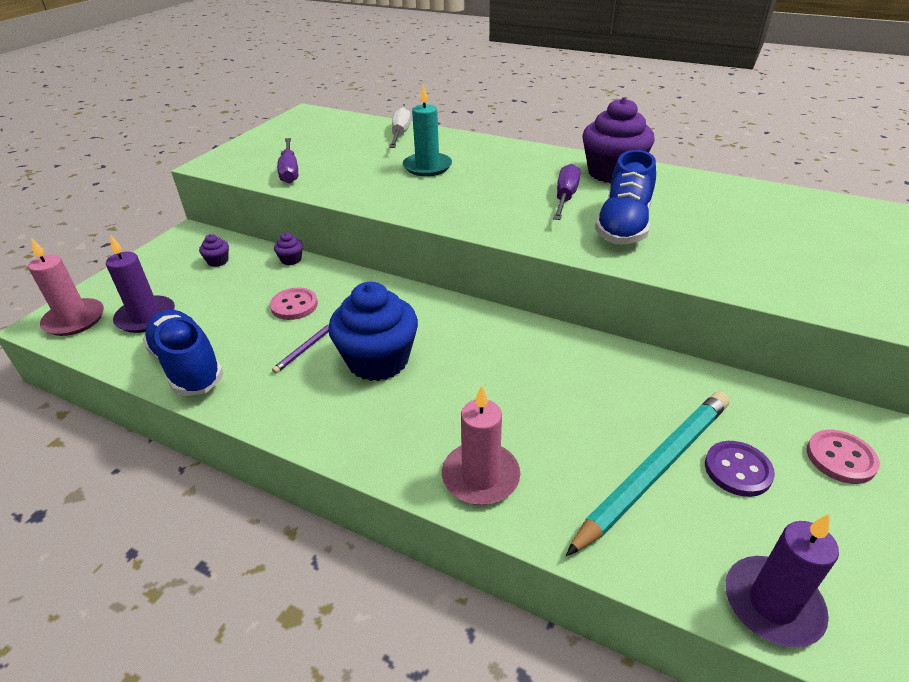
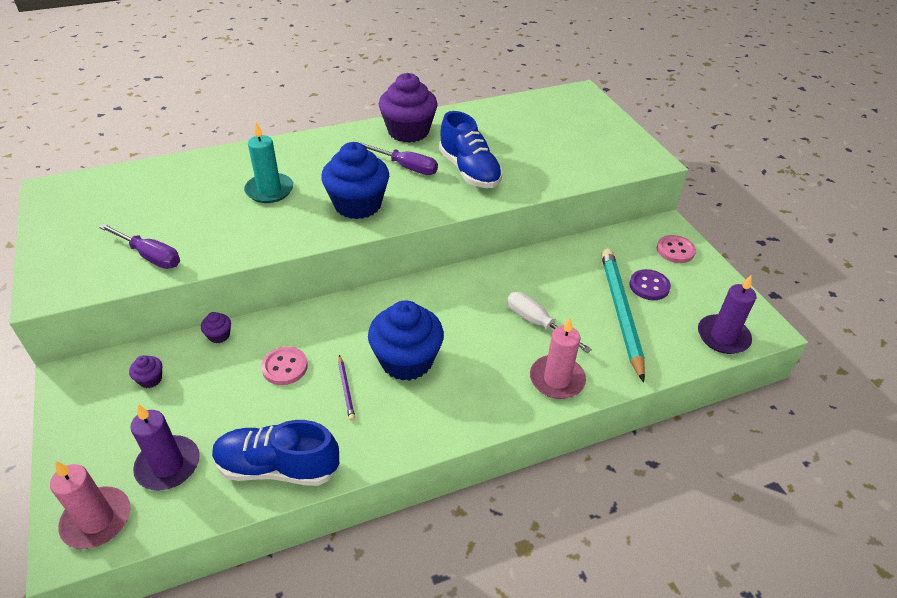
camera: 50 degrees left, 5 degrees up
(400, 134) = (193, 170): white screwdriver -> white screwdriver (537, 323)
(476, 205) = (358, 205): none -> blue cupcake
(565, 197) = (406, 167): purple screwdriver -> purple screwdriver turned 150 degrees clockwise

